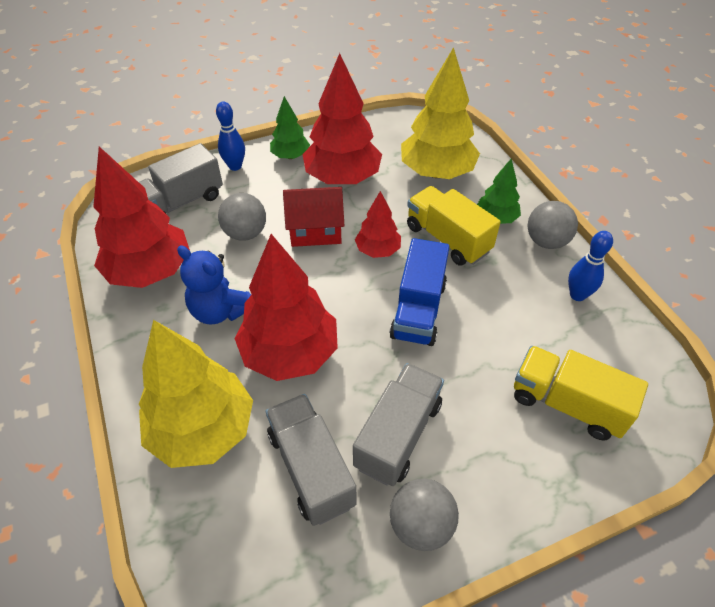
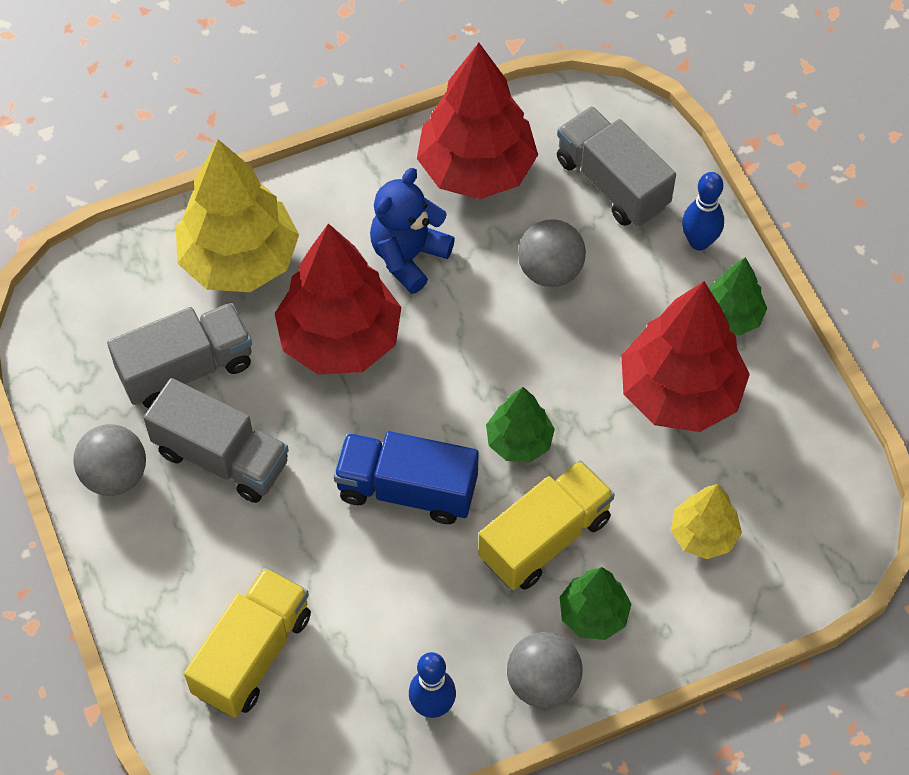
camera: 90 degrees right, 10 degrees up
(315, 230) = (559, 359): red house -> none
(378, 250) = (519, 441): red tree -> green tree
(436, 172) = (703, 535): yellow tree -> yellow tree, size x0.53

